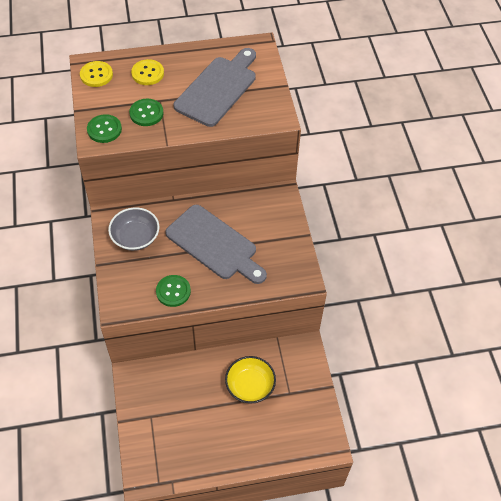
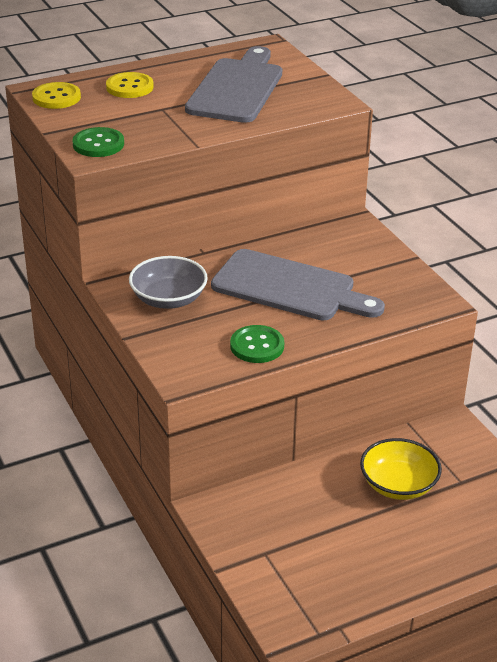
camera: 15 degrees left, 20 degrees down
(146, 113) = (150, 122): green button -> none

